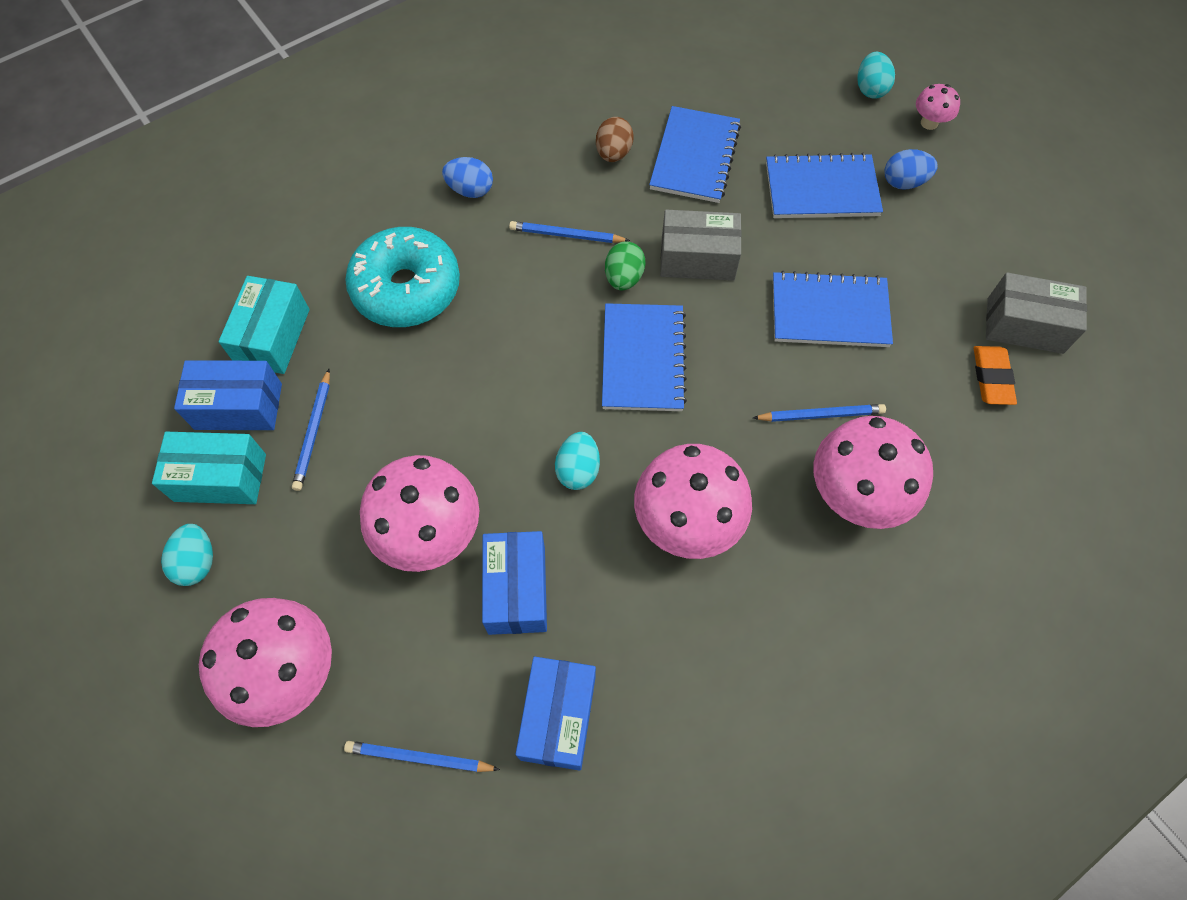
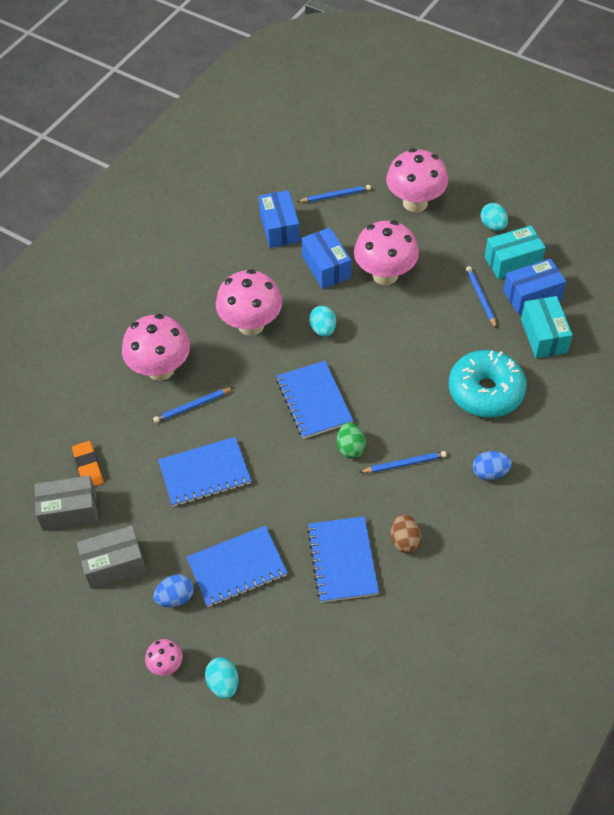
camera: 160 degrees right, 10 degrees down
(697, 259) = (307, 479): grey box -> grey box (114, 564)

